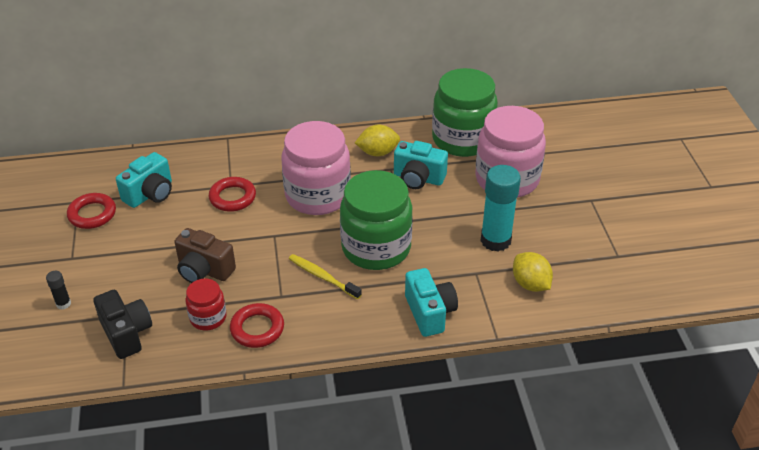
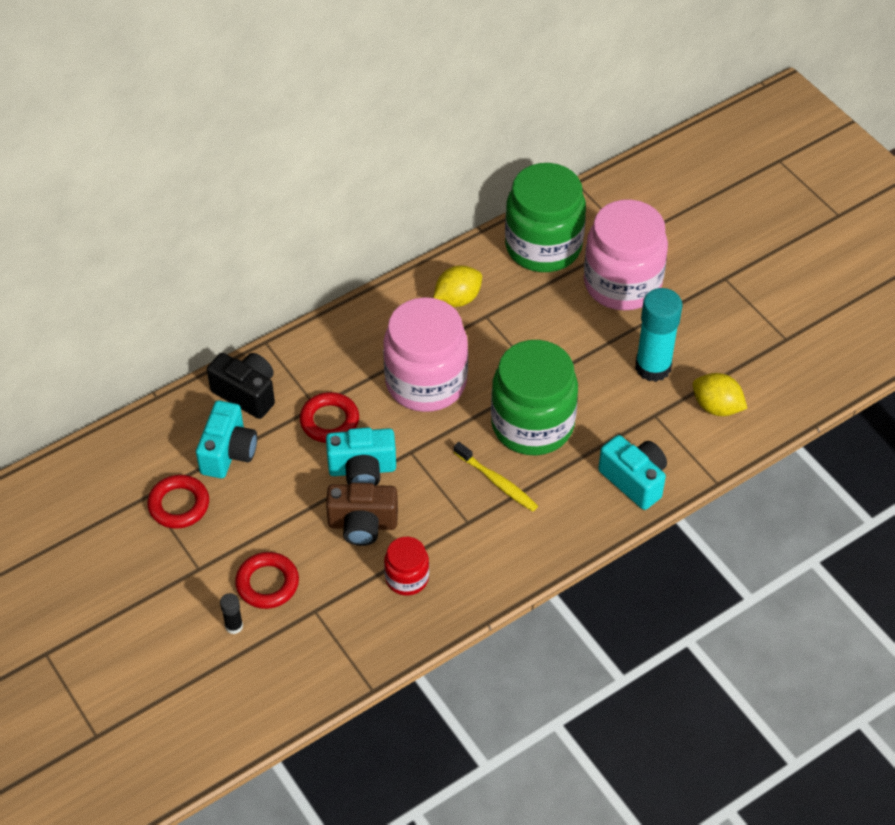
camera: 25 degrees left, 10 degrees up
(126, 333) = (332, 631): black camera -> black camera (246, 393)
(257, 329) = (468, 569): red ring -> red ring (267, 583)
(322, 277) = (497, 482): yellow toothbrush -> yellow toothbrush turned 150 degrees counterclockwise
(418, 178) = (524, 317): turquoise camera -> turquoise camera (362, 470)

